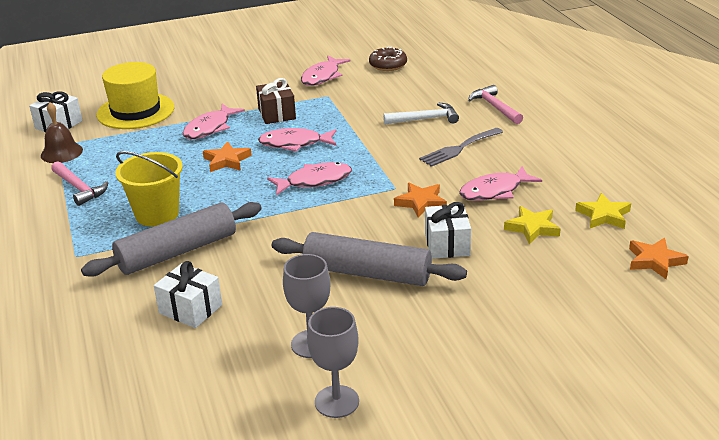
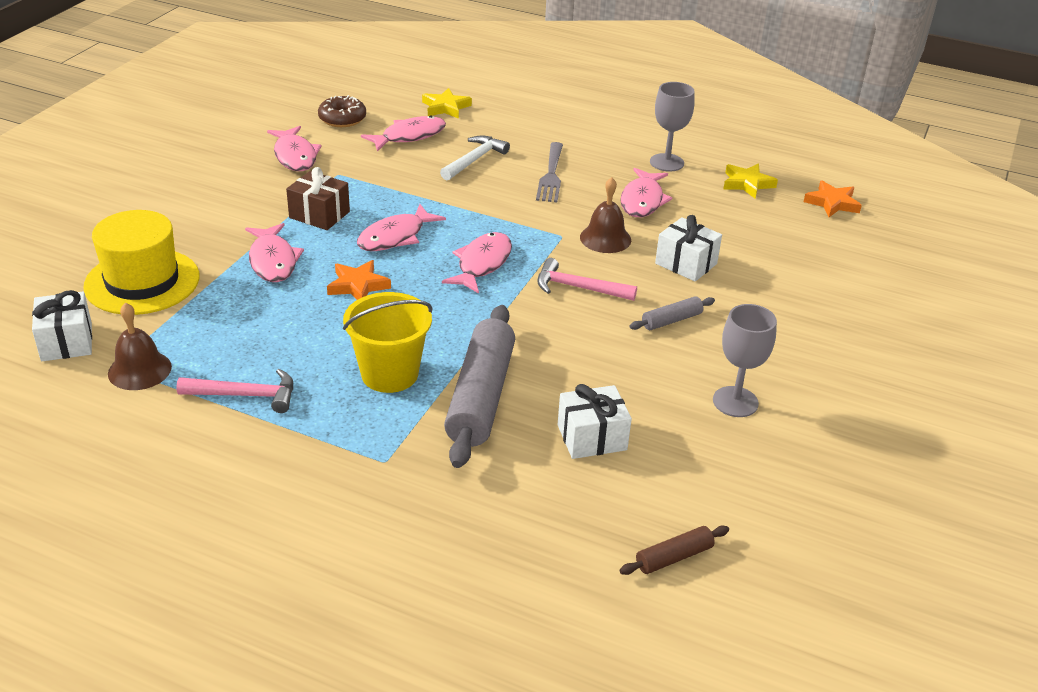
camera: 50 degrees left, 5 degrees up
(107, 401) = (674, 557): none -> brown rolling pin
(337, 401) = (829, 431): grey goblet -> grey goblet (666, 162)
(367, 273) = (671, 320): grey rolling pin -> grey rolling pin, size x0.46
(410, 90) = (409, 136): none -> pink fish
(421, 202) = (605, 238): orange star -> brown bell
(494, 107) = (514, 124): pink hammer -> pink hammer (578, 288)
(532, 228) = (719, 218): yellow star -> yellow star (445, 107)

